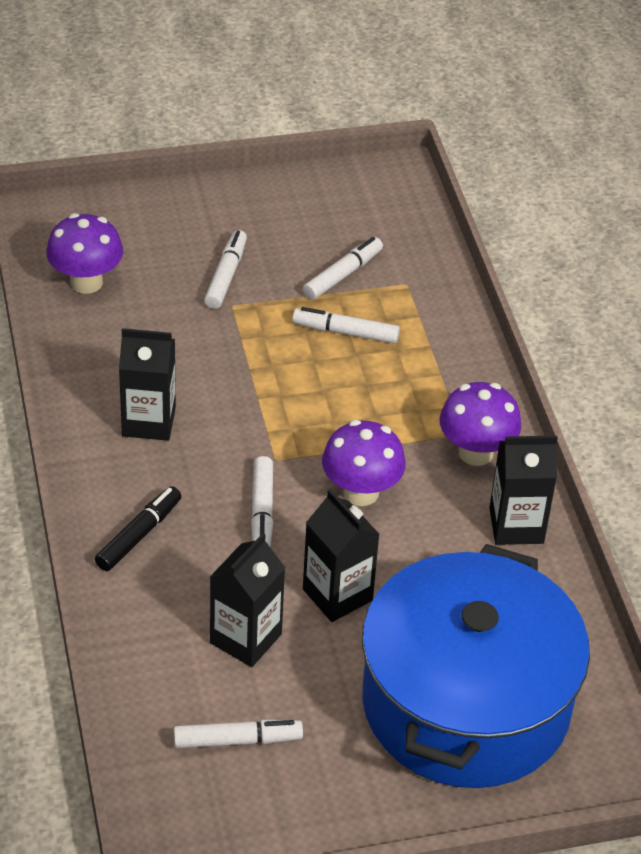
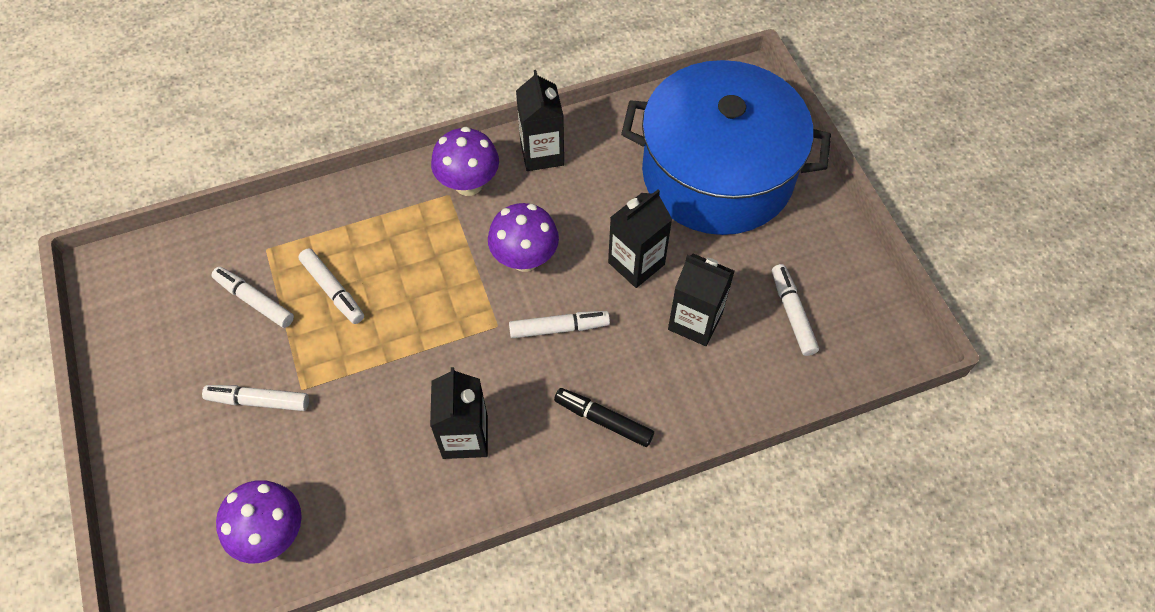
camera: 95 degrees left, 15 degrees up
(345, 332) = (333, 290): white marker -> white marker turned 45 degrees counterclockwise

